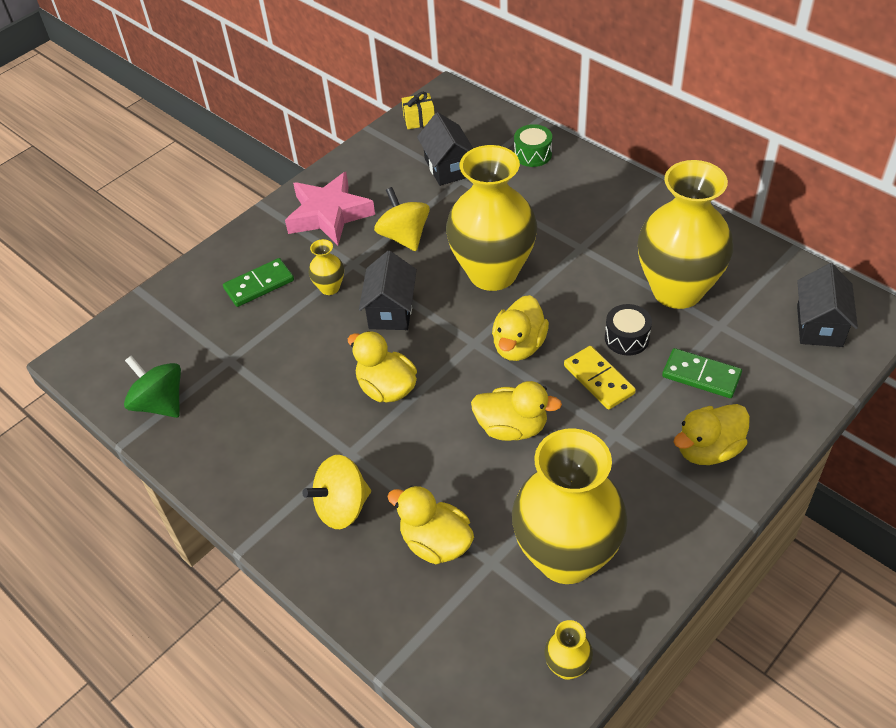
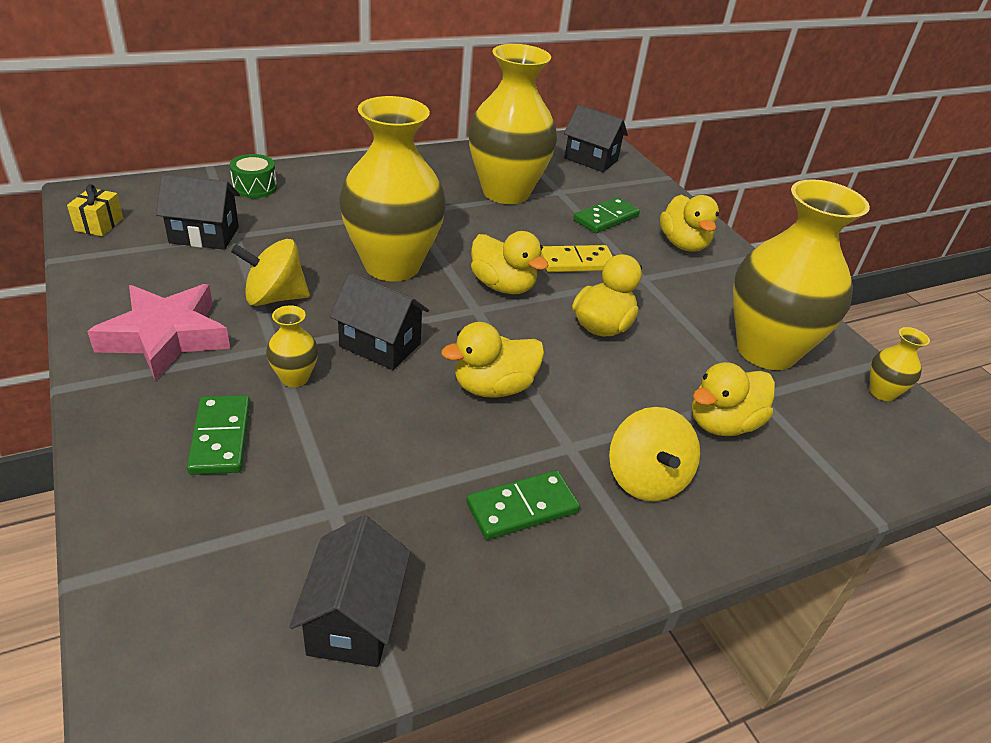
camera: 75 degrees left, 10 degrees down
(160, 403) = (354, 619): green spinning top -> black house
(277, 446) = (522, 507): none -> green domino
(626, 338) = (539, 232): black drum -> none

